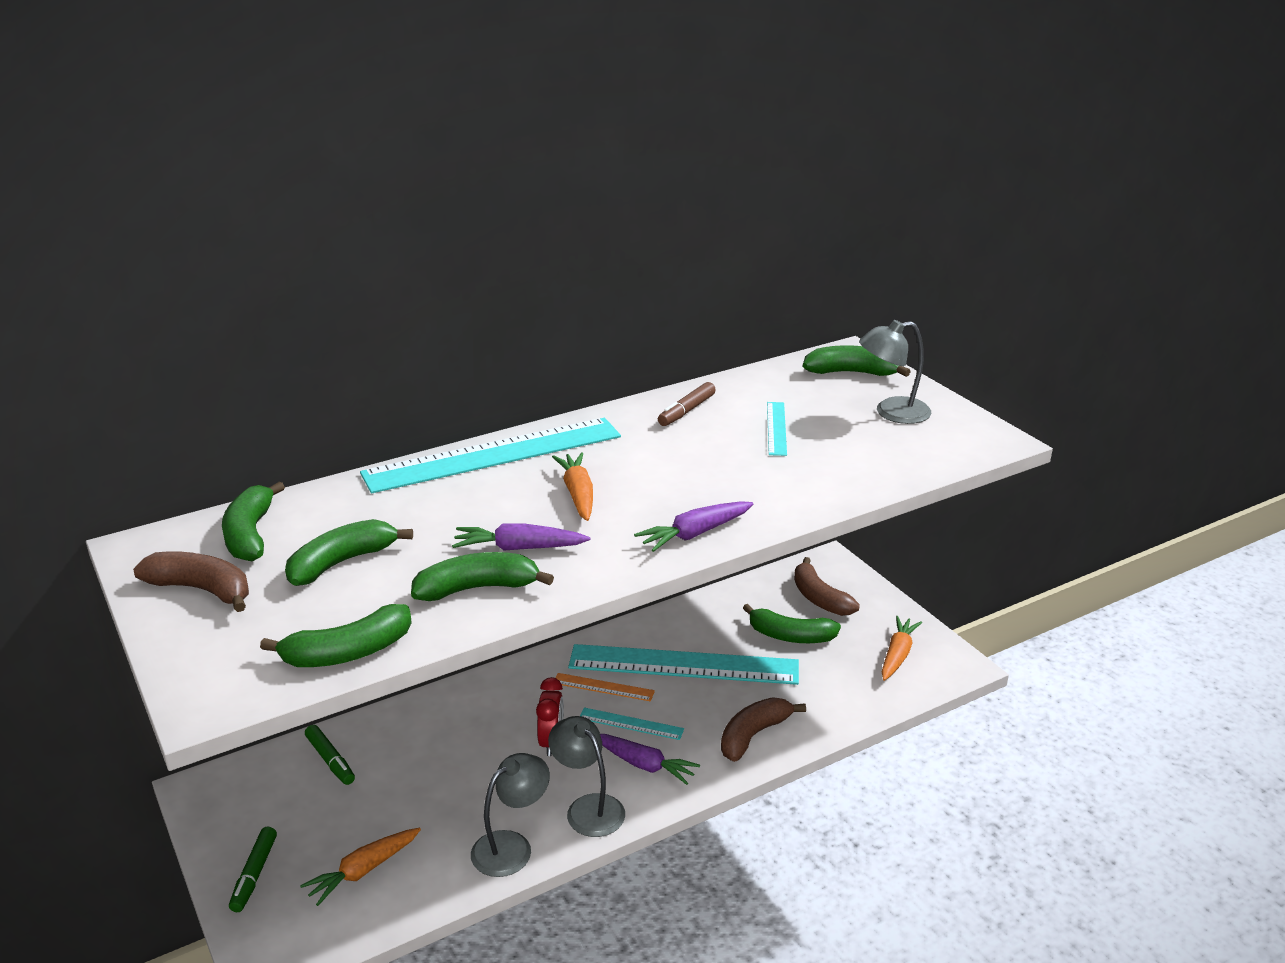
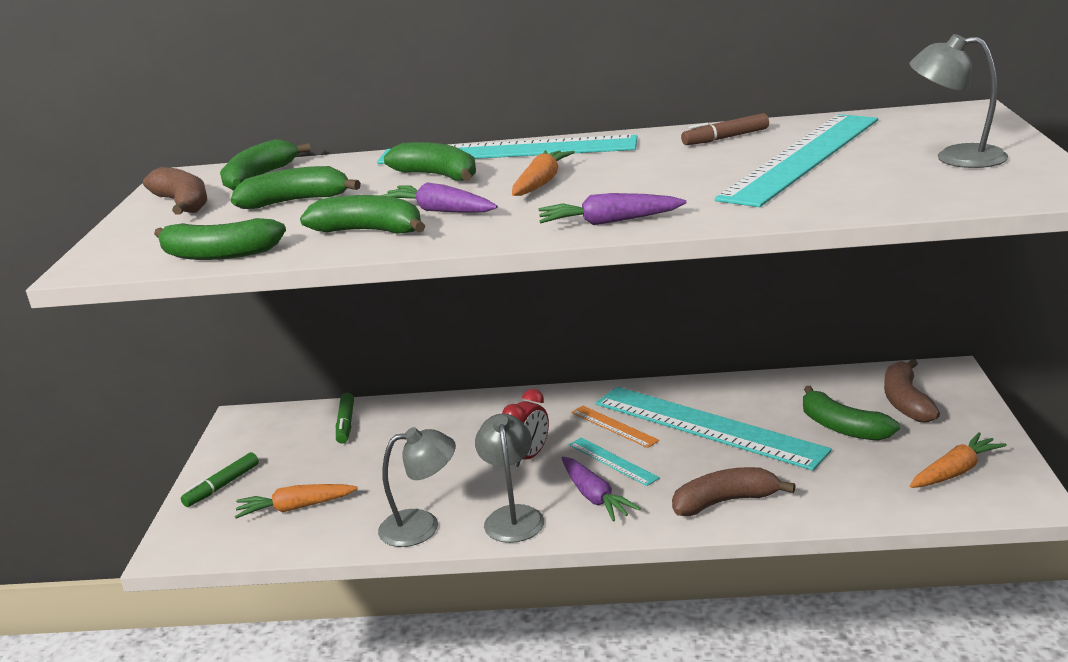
camera: 35 degrees right, 5 degrees down
(776, 428) = (803, 157): turquoise ruler -> turquoise ruler, size x2.29
(851, 372) = (949, 124): green banana -> green banana (438, 176)

